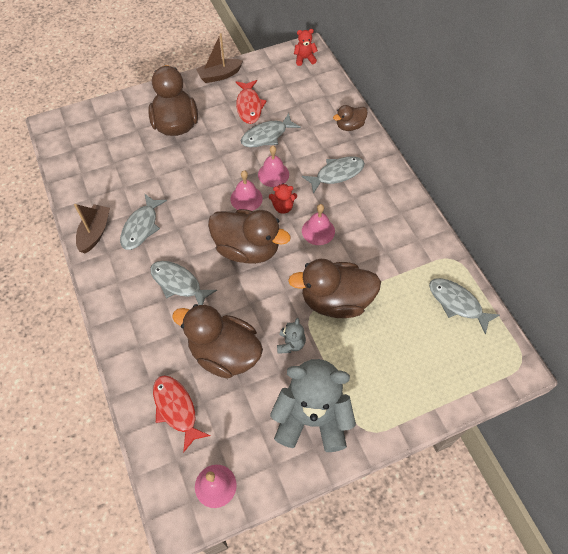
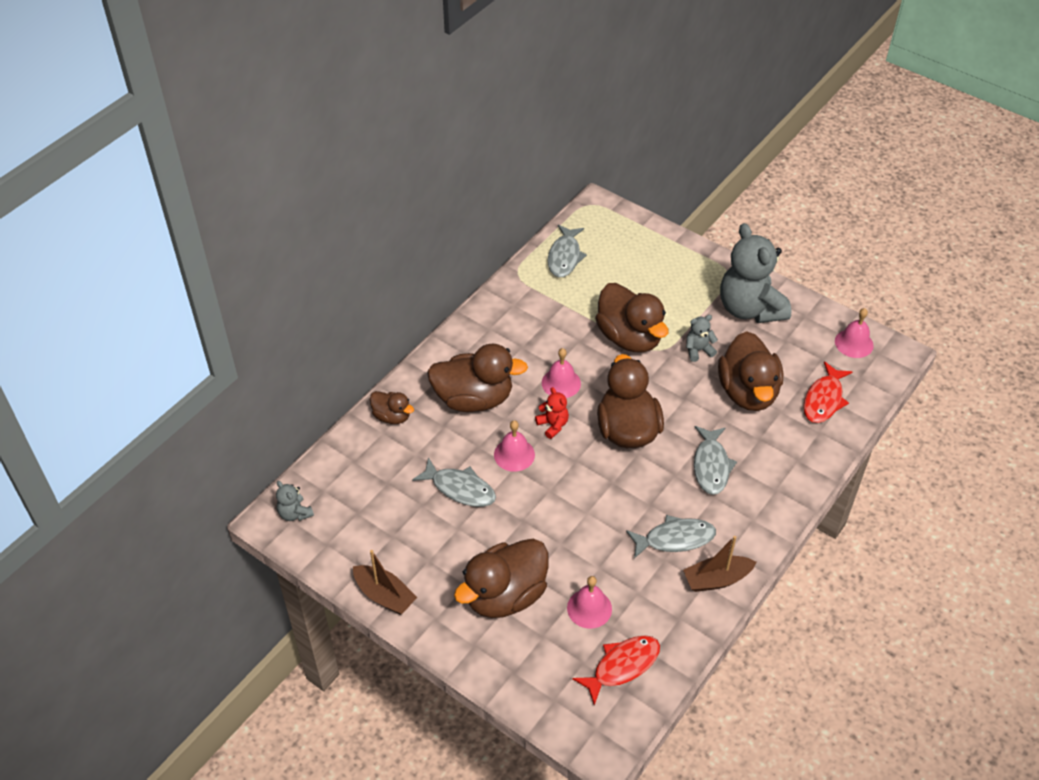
camera: 120 degrees left, 10 degrees down
(246, 198) = (565, 463): pink bell -> pink bell (589, 608)
(249, 106) = (422, 531): red fish -> red fish (622, 666)
(304, 59) = (295, 513): red teddy bear -> grey teddy bear
(336, 174) = (474, 399): grey fish -> brown duck

